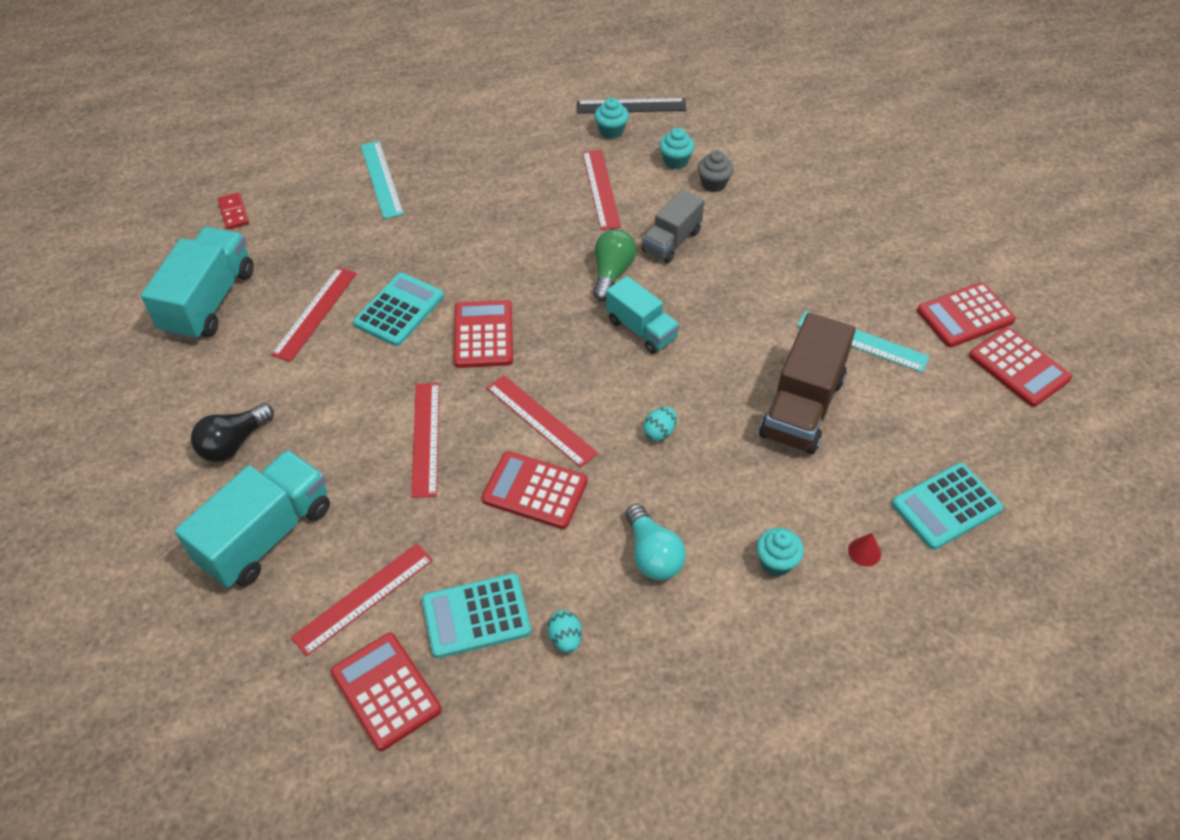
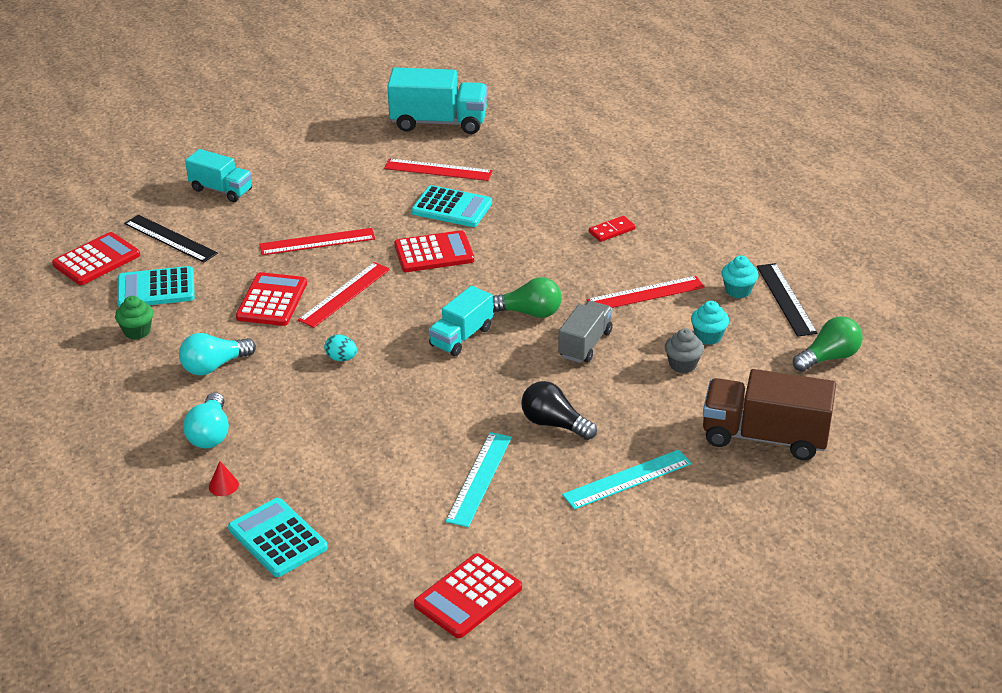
camera: 80 degrees right, 15 degrees down
(233, 443) = (301, 161): black light bulb -> black light bulb (554, 424)
(234, 213) = (541, 113): red domino -> red domino (612, 231)
(266, 535) = (221, 190): turquoise truck -> turquoise truck, size x0.62
(364, 598) = (170, 238): red ruler -> black ruler
(381, 179) = (610, 173): turquoise ruler -> turquoise ruler (627, 479)
(476, 616) = (156, 288): turquoise calculator -> turquoise calculator turned 75 degrees counterclockwise
(565, 638) = (137, 331): turquoise egg -> green cupcake
(671, 241) = (585, 344): grey truck -> grey truck turned 90 degrees clockwise
(718, 99) = (829, 357): none -> green light bulb
(776, 562) = (210, 434): turquoise cupcake -> turquoise light bulb
(802, 407) = (385, 441): brown truck -> brown truck (764, 437)
(965, 316) = (536, 555): red calculator -> none

